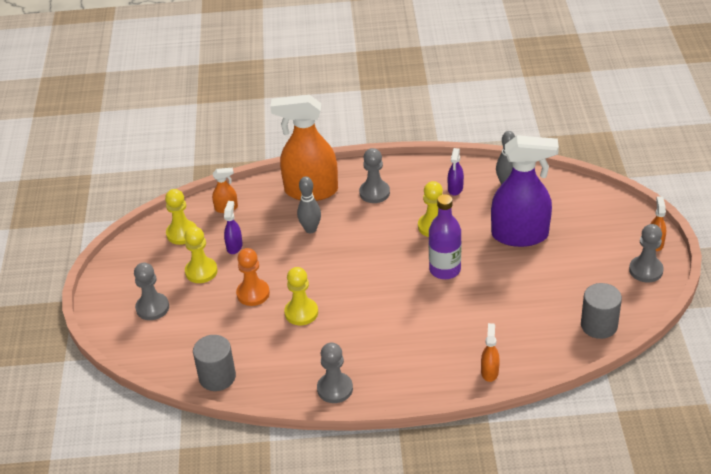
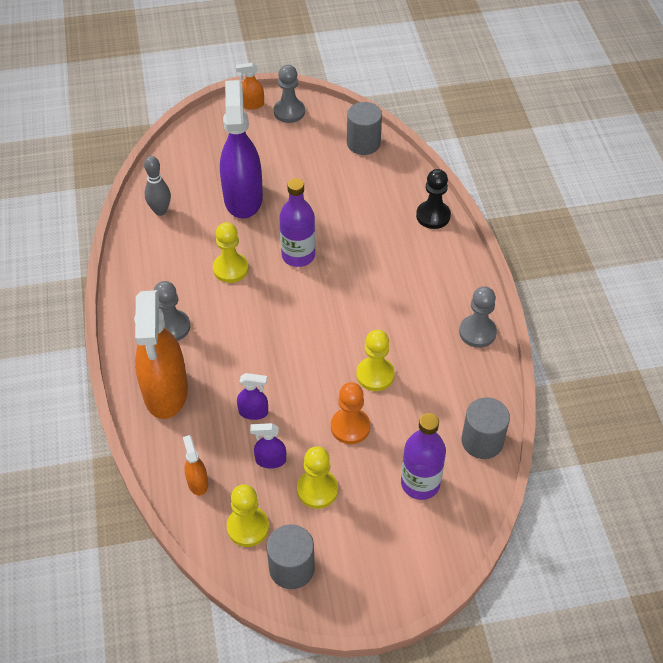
camera: 100 degrees left, 10 degrees up
(142, 255) = (291, 568): none -> grey cylinder
(152, 308) = (385, 533): grey pawn -> none
(189, 332) = (420, 483): none -> purple bottle
(310, 229) = (237, 383): grey bowling pin -> none
(455, 189) = (167, 253): purple spray bottle -> purple spray bottle (253, 412)
(489, 372) = (433, 216): orange spray bottle -> black pawn

